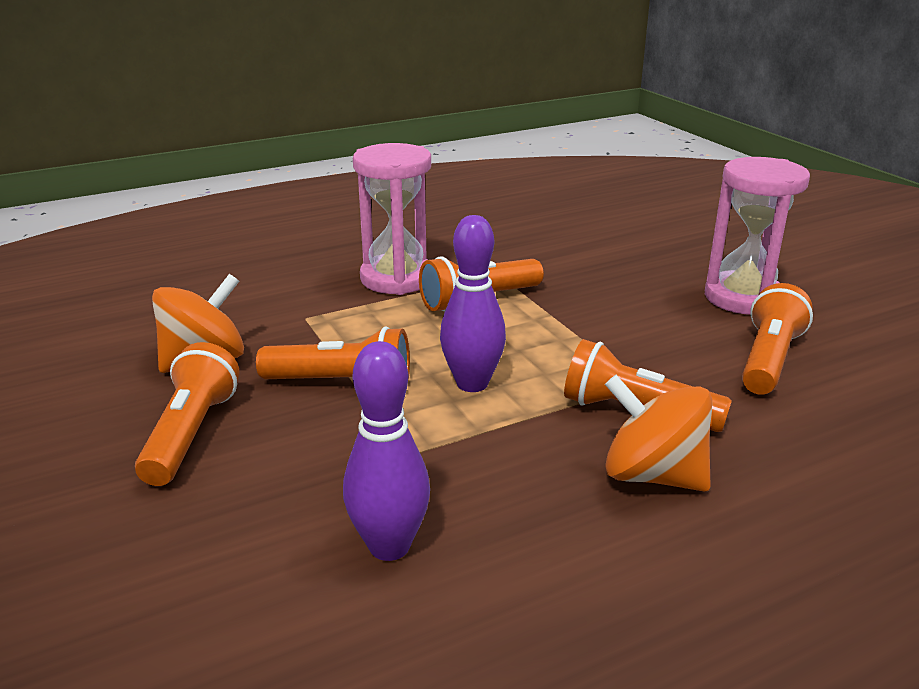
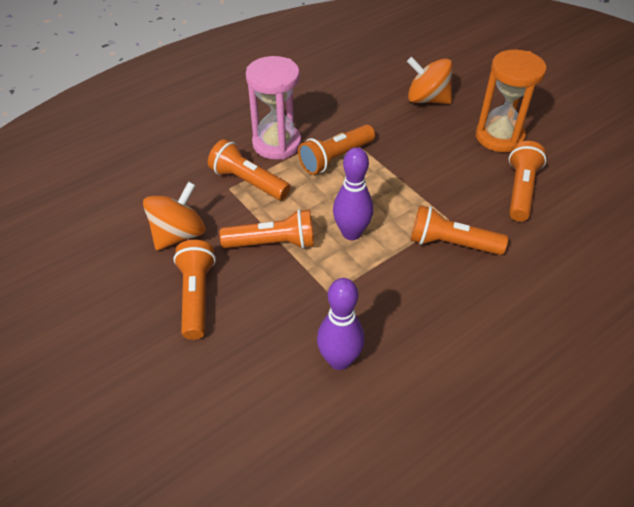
camera: 10 degrees left, 20 degrees up
(336, 313) = (248, 181): none -> orange flashlight
(653, 475) = (469, 290): orange spinning top -> orange spinning top (427, 99)
(743, 298) = (499, 137): pink hourglass -> orange hourglass

